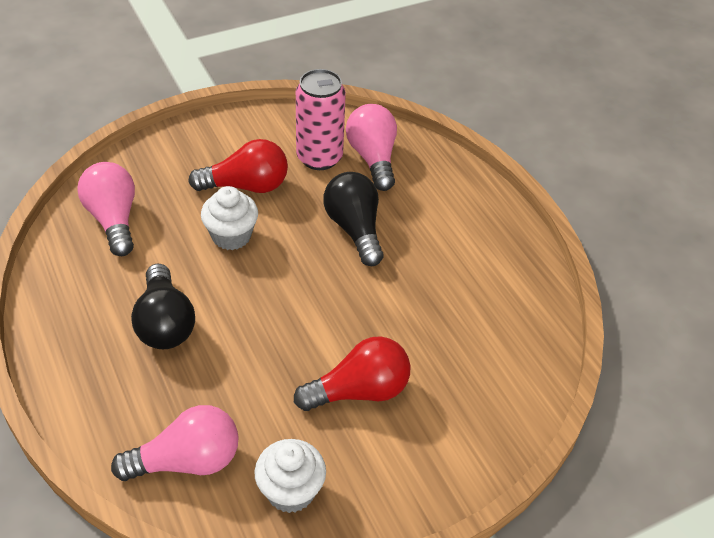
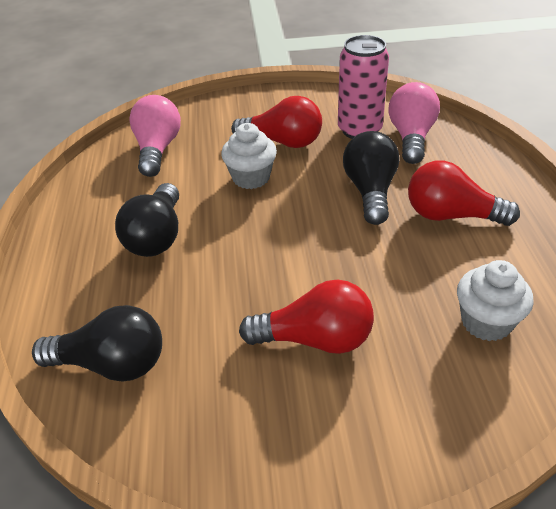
camera: 25 degrees right, 5 degrees down
(187, 461) = (112, 364): pink light bulb -> black light bulb
(290, 491) = (198, 424): white cupcake -> white cupcake (486, 322)
(435, 241) = (451, 215): none -> red light bulb

